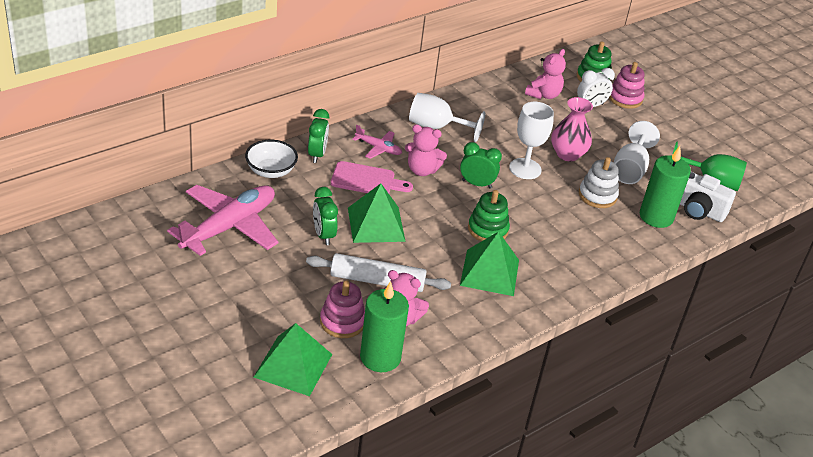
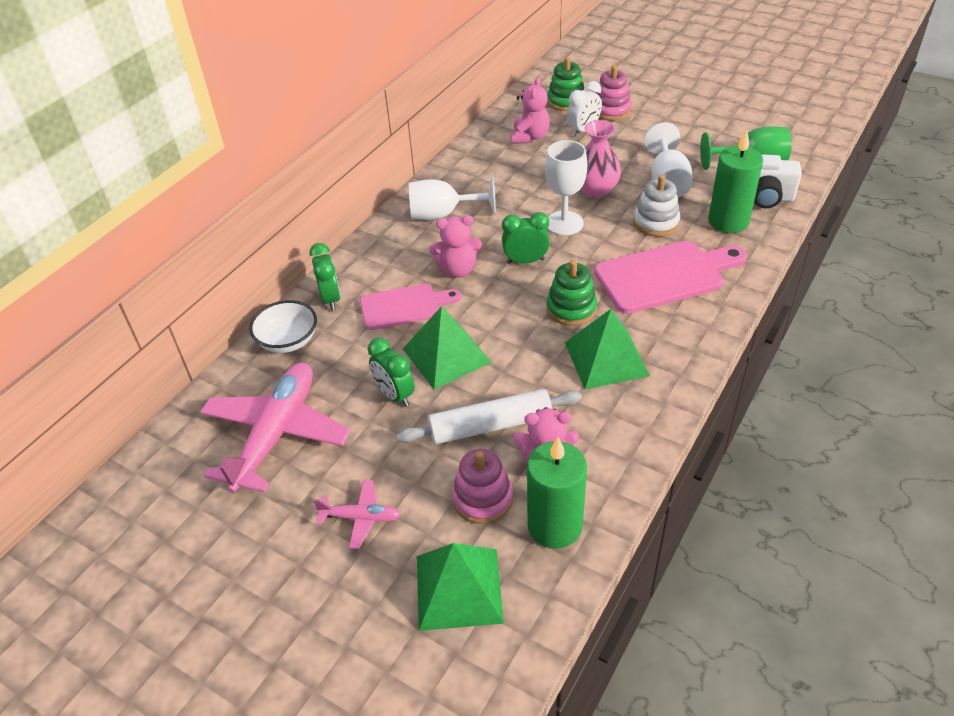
camera: 15 degrees left, 5 degrees up
(378, 148) = (395, 263): pink plane -> pink plane (361, 518)
(575, 235) = (665, 275): none -> pink cutting board

